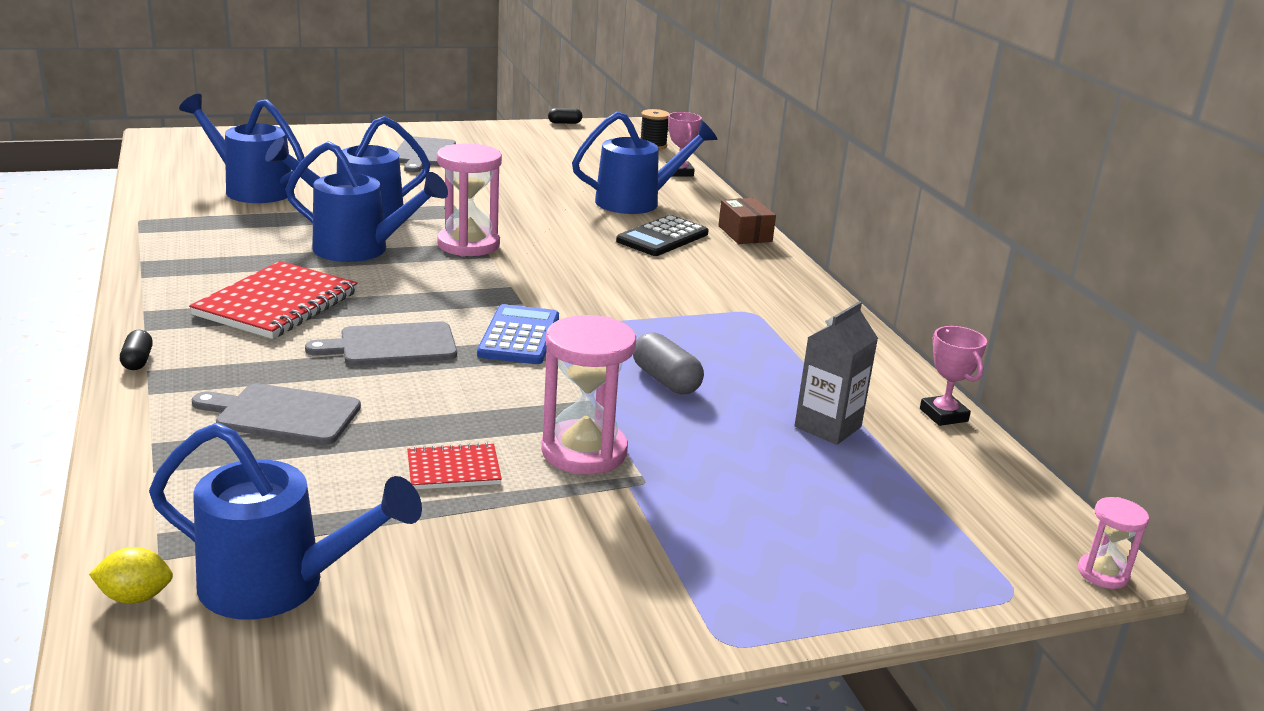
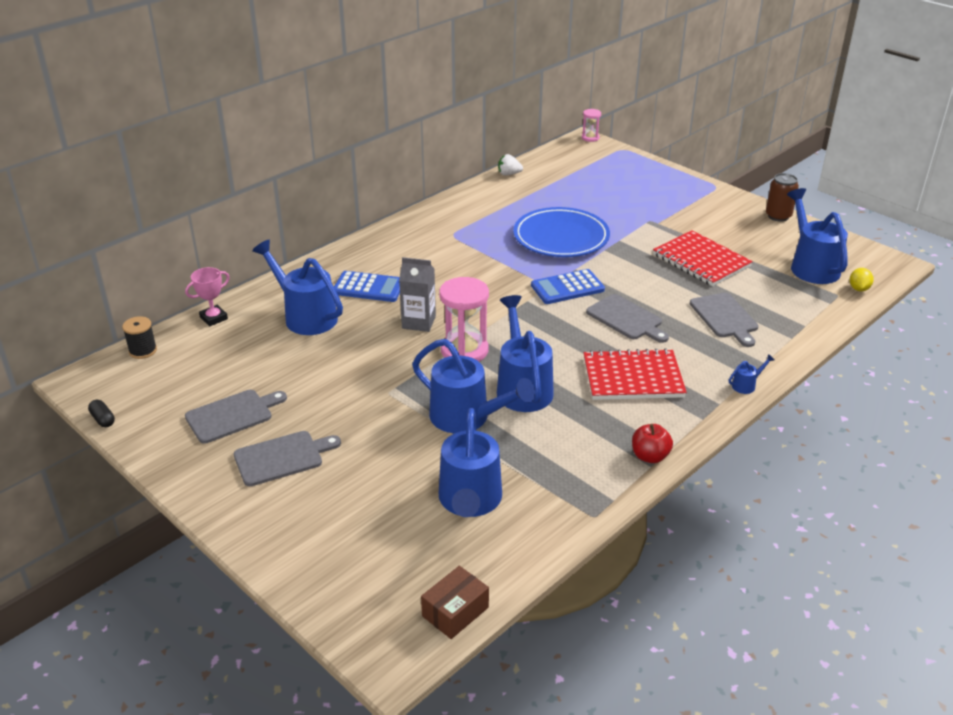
camera: 115 degrees left, 10 degrees up
(135, 597) = (858, 289): yellow lemon -> yellow lemon turned 45 degrees clockwise
(137, 361) = (746, 385): black capsule -> blue watering can
(152, 265) = (650, 456): none -> red apple
(453, 469) = (701, 261): red notebook -> red notebook, size x1.90
(504, 661) = (778, 216): none -> brown can
(507, 152) = (232, 415): none -> grey cutting board
(584, 452) = (647, 238): pink hourglass -> none
(662, 237) = (368, 287): black calculator -> blue calculator
(665, 380) = (561, 237): grey capsule -> blue plate
(745, 234) = (329, 262): brown box -> brown box (455, 612)
(827, 427) = (553, 195): grey carton -> grey carton (419, 322)
(943, 415) = (509, 174): pink trophy -> white strawberry

